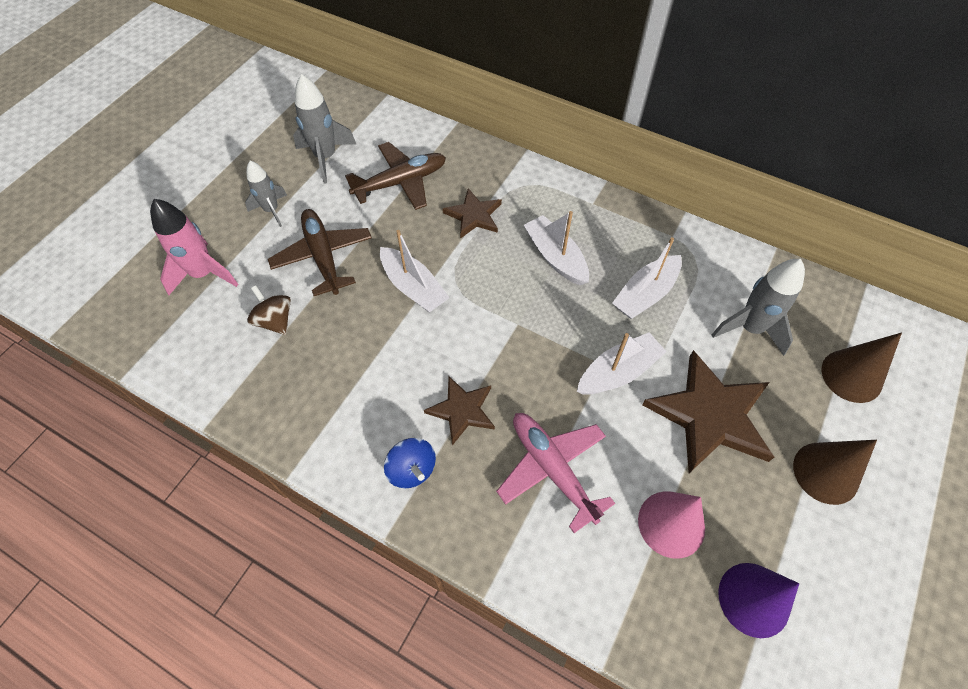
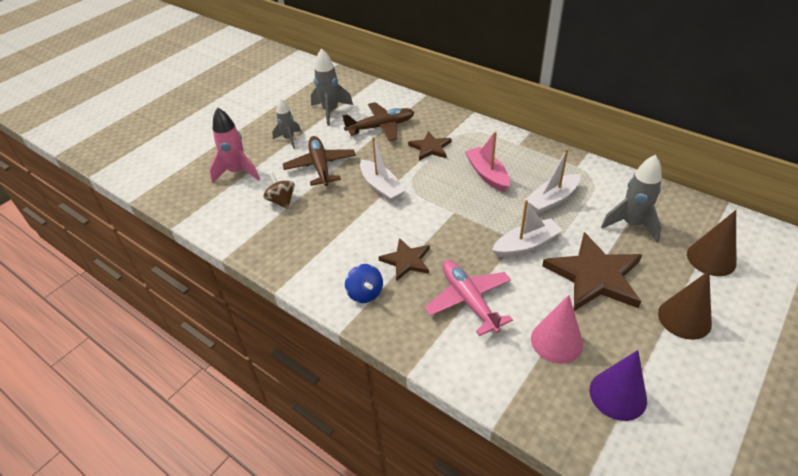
camera: 10 degrees right, 15 degrees down
(555, 257) = (487, 174): white boat -> pink boat

